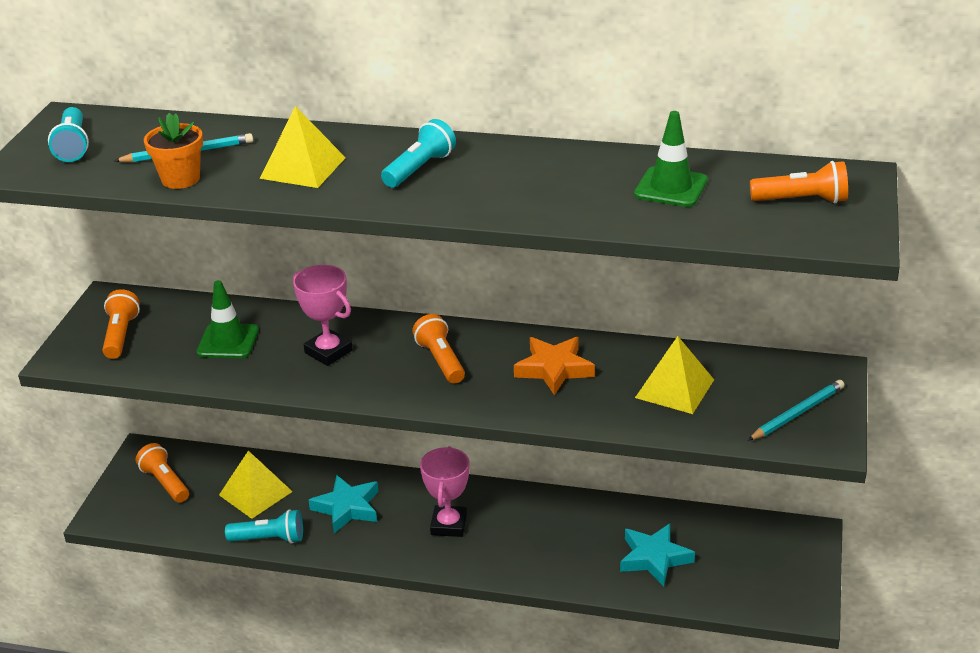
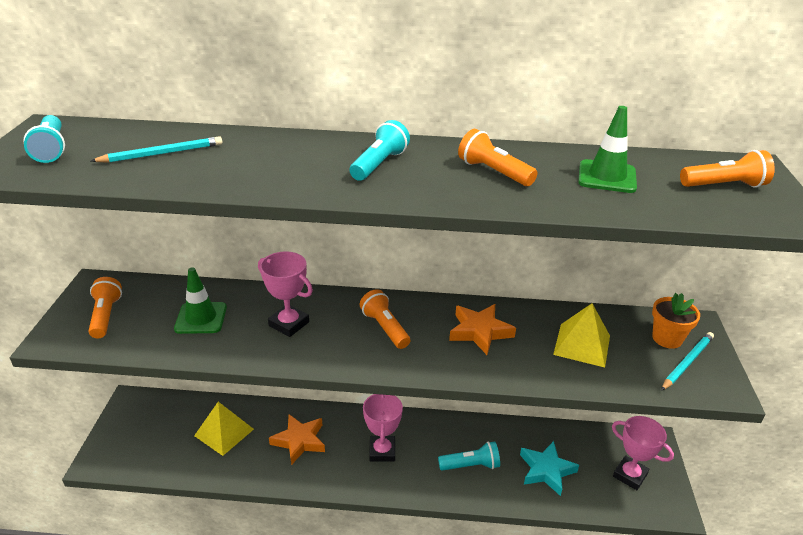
camera: 10 degrees left, 0 degrees up
(165, 482) = (149, 427): orange flashlight -> orange flashlight (493, 172)
(180, 179) = (156, 176): orange flower pot -> orange flower pot (667, 338)
(269, 539) = (239, 474): turquoise flashlight -> turquoise flashlight (471, 465)
(302, 168) = (272, 165): yellow pyramid -> none
(347, 508) = (299, 441): turquoise star -> orange star
(763, 570) = (630, 475): none -> pink trophy

